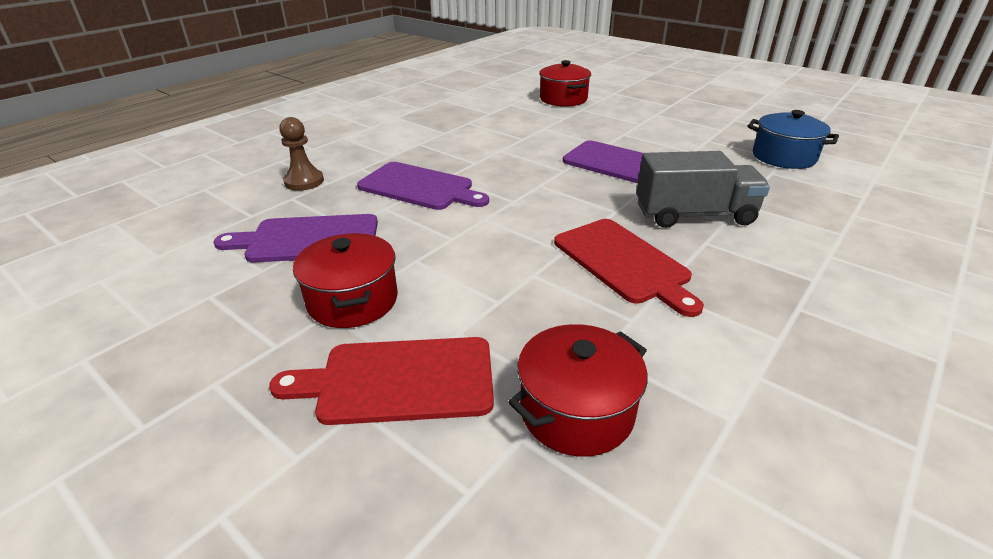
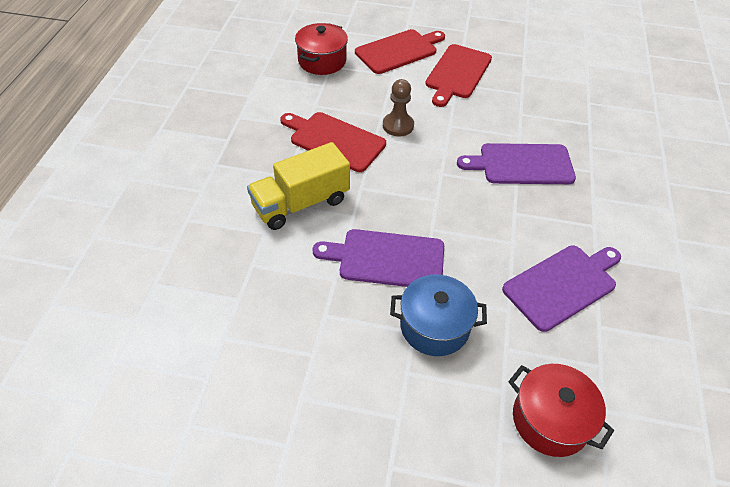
camera: 150 degrees right, 15 degrees up
(304, 181) = (607, 141): brown pawn -> brown pawn (398, 126)
(308, 239) = (529, 98): purple cutting board -> purple cutting board (563, 285)
(352, 300) = (457, 73): red pot -> red cutting board
(694, 215) = (301, 203): grey truck -> yellow truck
(783, 157) = (224, 342): blue pot -> blue pot (434, 326)

